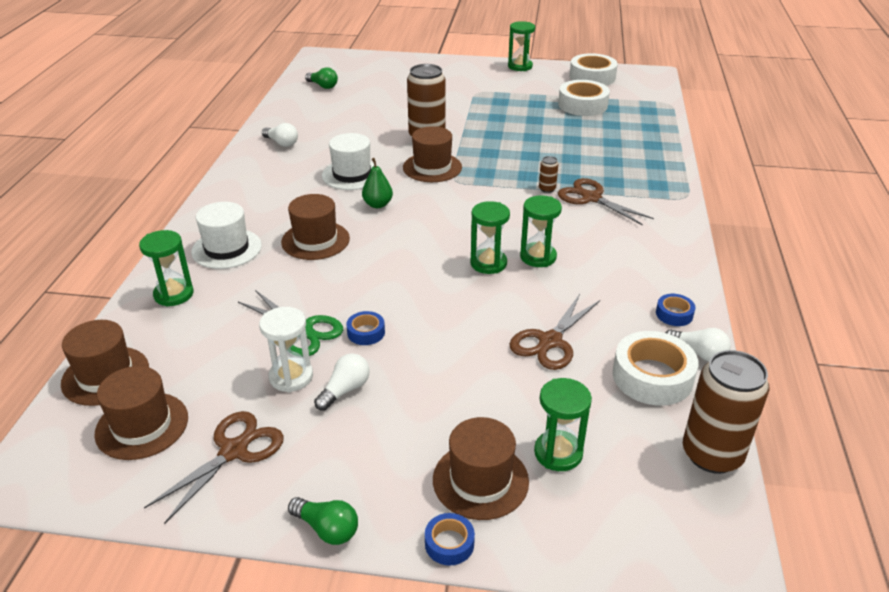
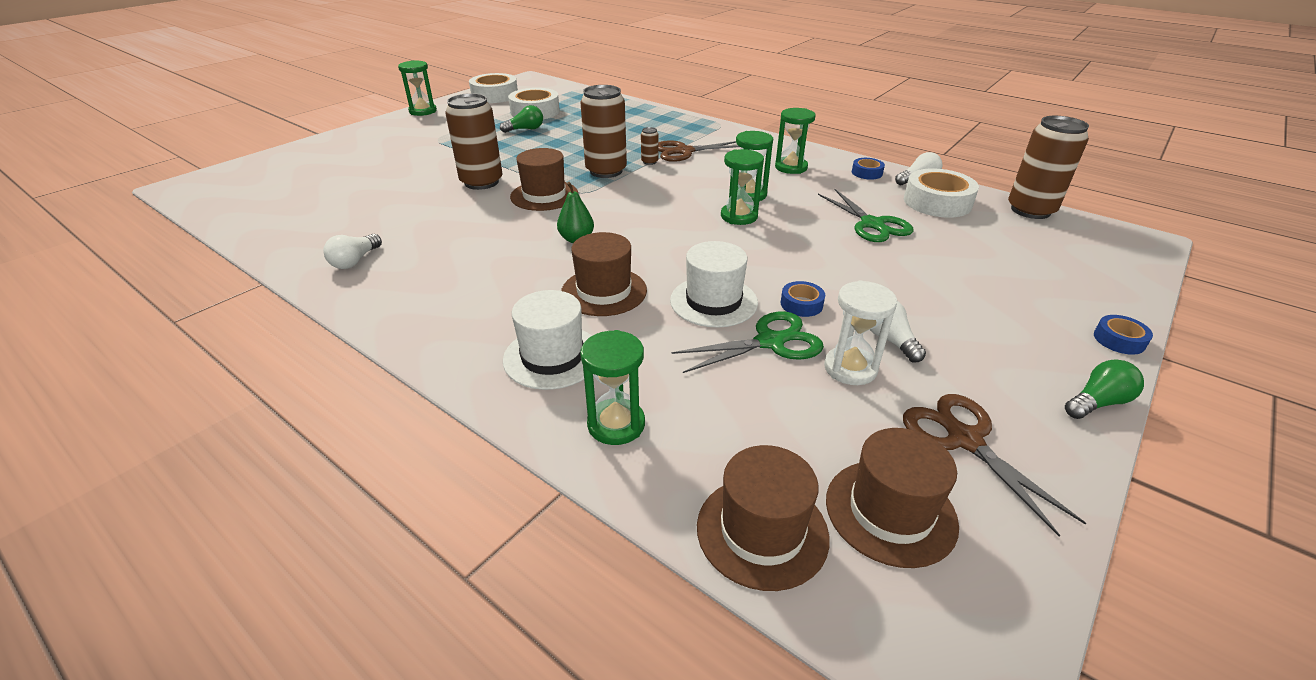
camera: 60 degrees left, 0 degrees up
(282, 143) = (355, 261): white light bulb -> white light bulb turned 135 degrees clockwise
(323, 86) = (264, 203): green light bulb -> green light bulb (525, 129)
(352, 175) = (496, 237): white hat -> white hat (713, 301)
(480, 480) = (1041, 304): brown hat -> none
(504, 176) = (606, 171): none -> brown can
(550, 342) = (872, 224): brown scissors -> green scissors
(558, 453) = (1015, 262): green hourglass -> green hourglass (791, 167)

